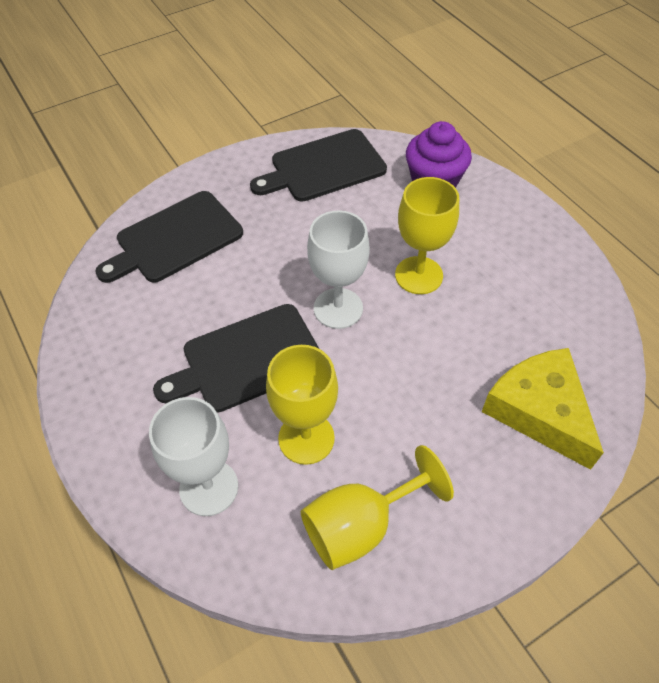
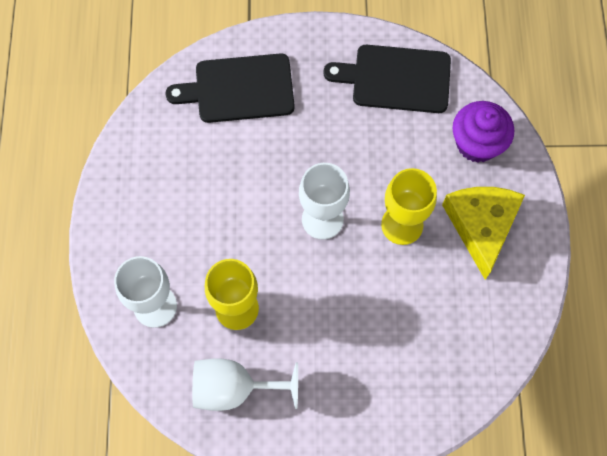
camera: 30 degrees right, 15 degrees up
(247, 360) = (233, 225): black cutting board -> none
(361, 525) = (234, 388): yellow goblet -> white goblet
(539, 410) = (409, 383): yellow cheese -> yellow cheese (481, 226)

